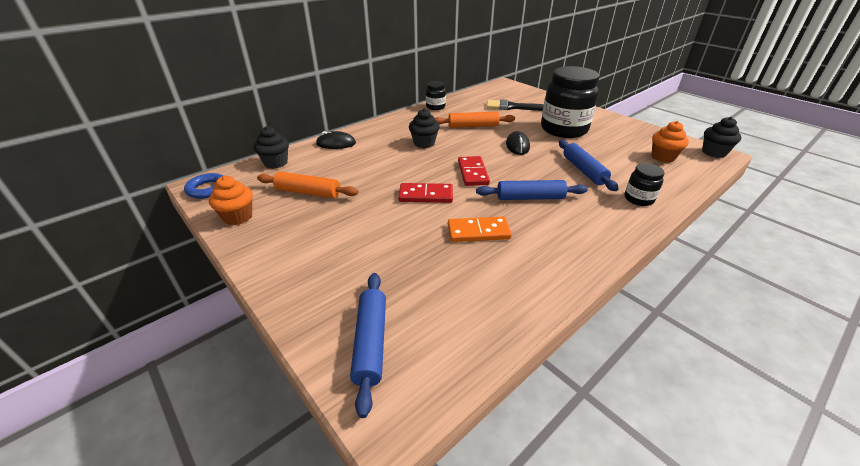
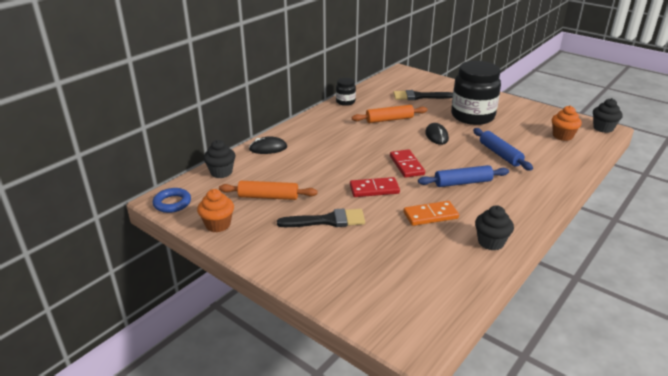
camera: 10 degrees left, 5 degrees down
(357, 225) = (327, 220): none -> black brush
(370, 342) = (382, 304): blue rolling pin -> none
(424, 143) = (351, 141): black cupcake -> black cupcake (491, 242)
(638, 199) = (550, 175): black jar -> none

